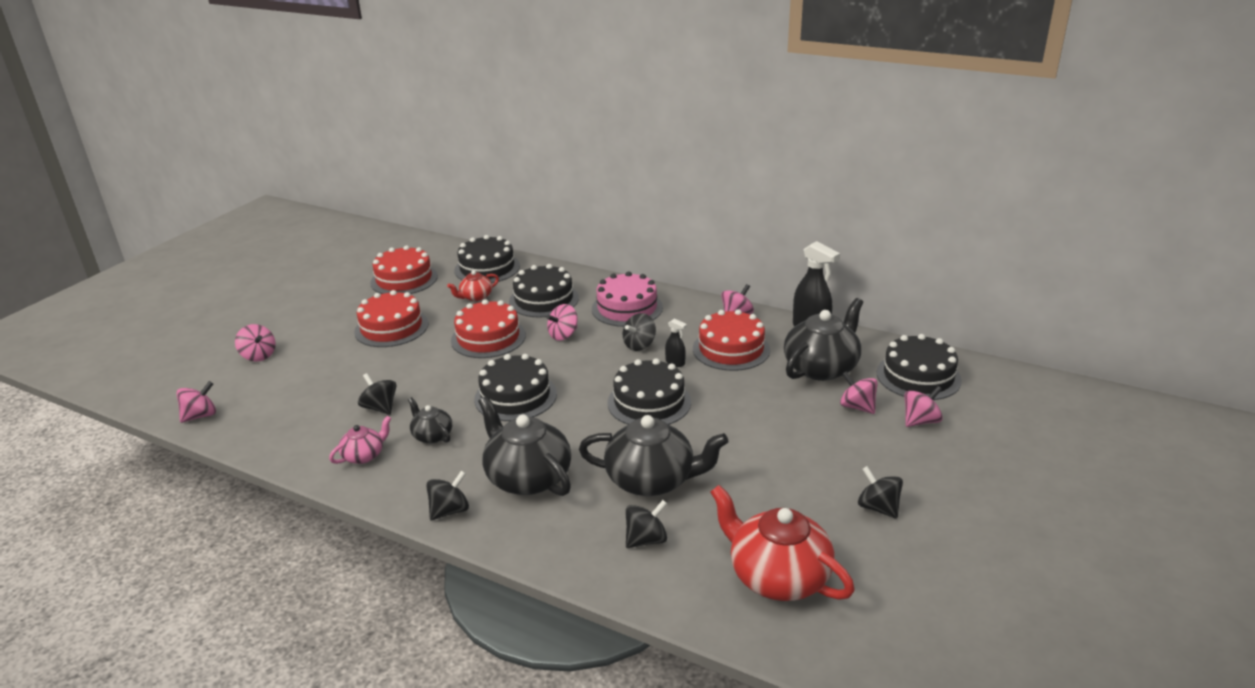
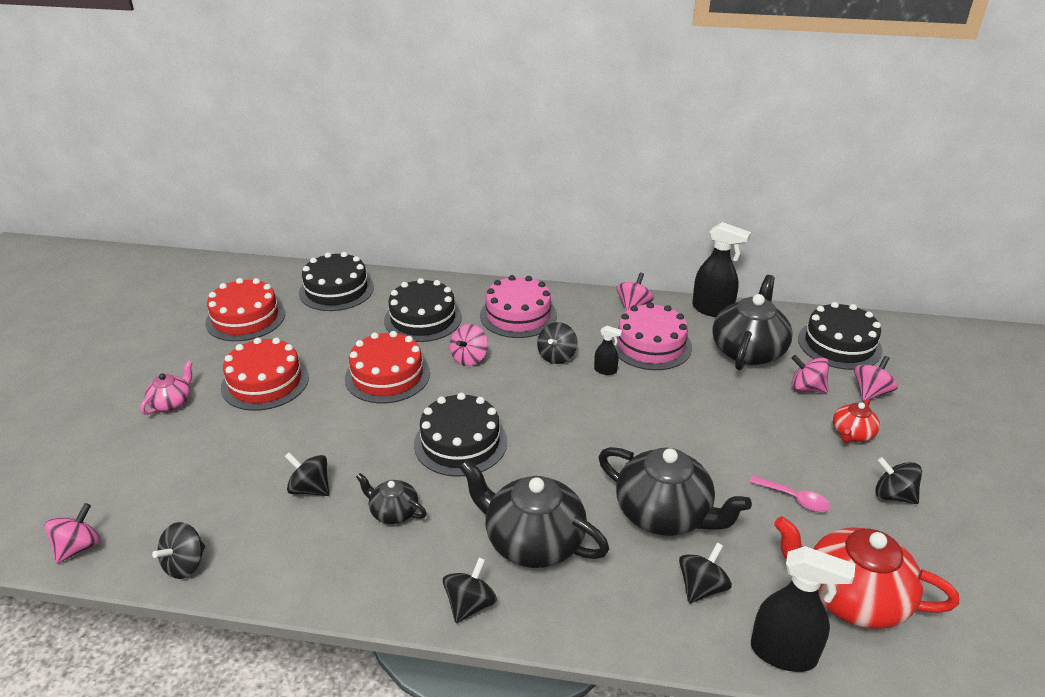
camera: 20 degrees left, 5 degrees up
(259, 356) = (114, 449): pink spinning top -> none
(263, 441) = (185, 564): none -> black spinning top
(364, 455) = (326, 556): pink teapot -> pink teapot (172, 402)
(475, 297) = (344, 327): red teapot -> red teapot (852, 434)
(649, 402) = (606, 422): black cake -> none
(652, 480) = (664, 514): black teapot -> black teapot turned 45 degrees clockwise
(683, 602) = (783, 653): none -> black spray bottle
(731, 349) = (651, 345): red cake -> pink cake
(779, 491) = (794, 499): none -> pink spoon

